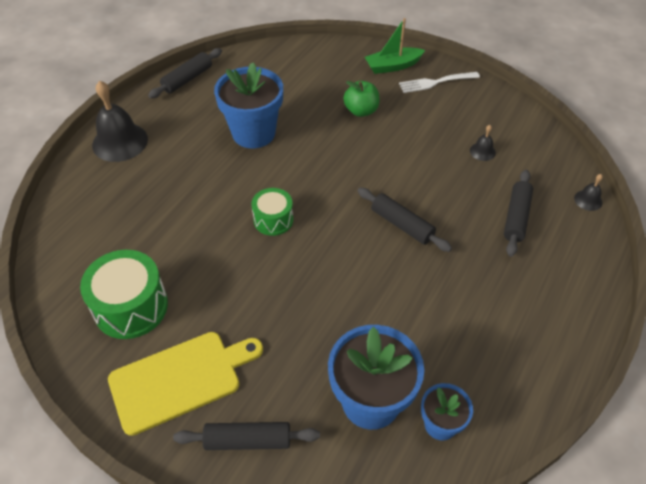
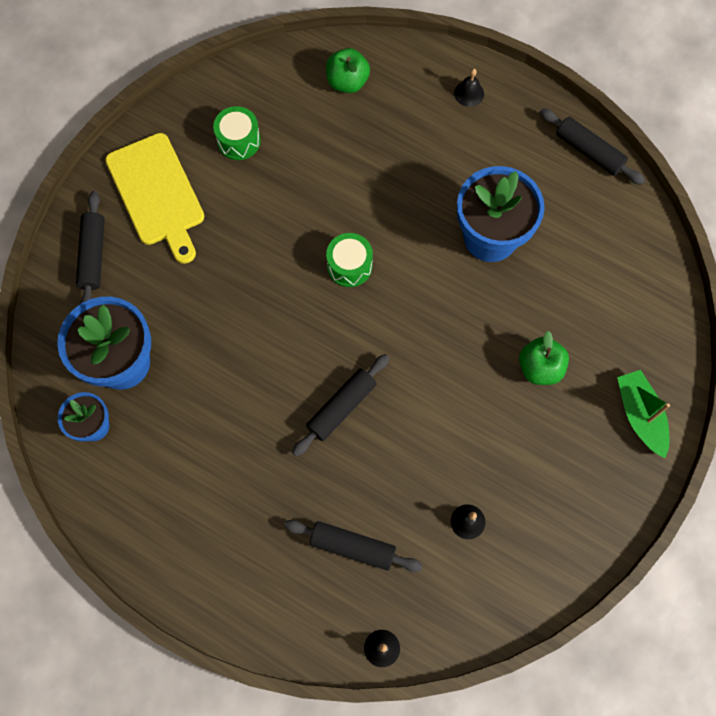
camera: 90 degrees right, 20 degrees up
(86, 221) = (347, 82): none -> green apple
(120, 142) = (469, 93): black bell -> black bell, size x0.46
(131, 307) = (239, 140): green drum -> green drum, size x0.60
(436, 82) = (608, 475): white fork -> none

